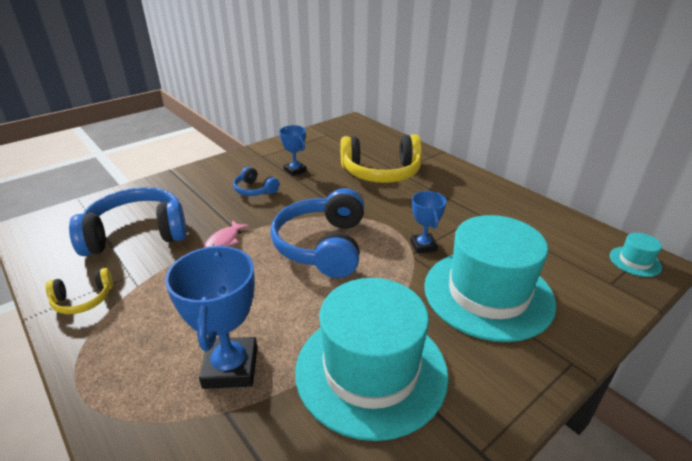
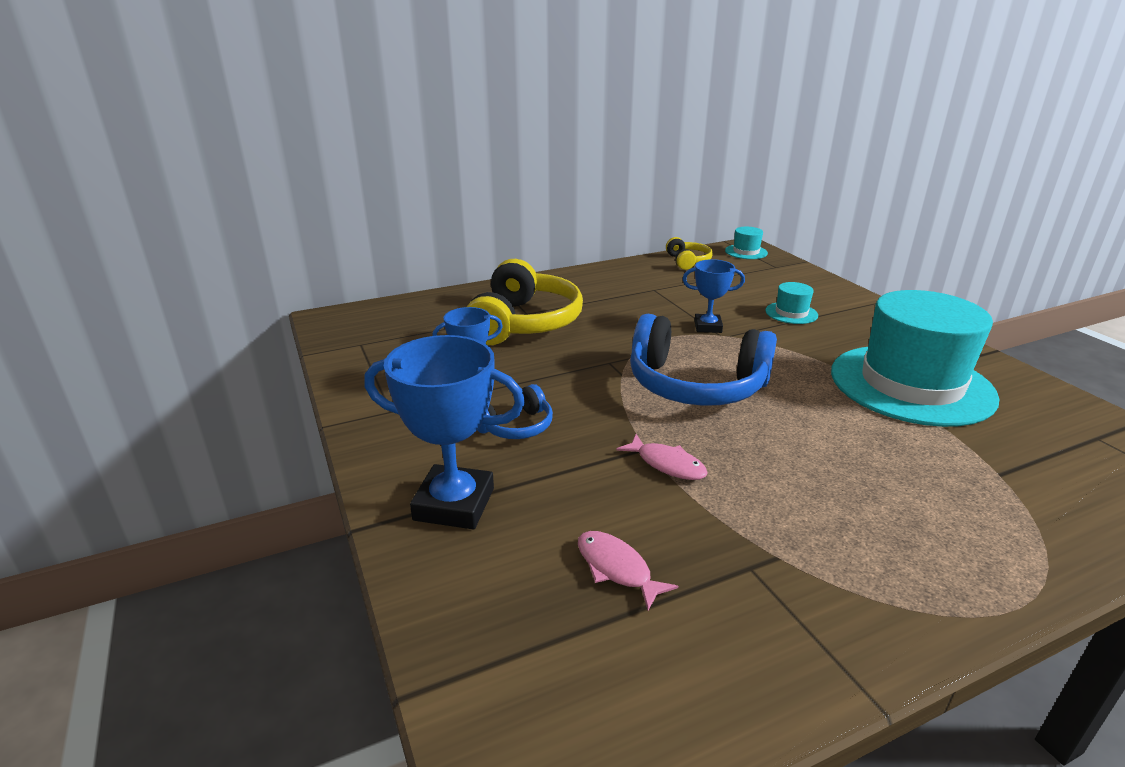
camera: 75 degrees left, 5 degrees down
(83, 300) = (822, 626): yellow headphones -> yellow headphones (687, 261)
(137, 234) = (616, 568): blue headphones -> pink fish
(230, 367) = (934, 468): blue trophy -> blue trophy (454, 504)
(488, 293) = (791, 313): turquoise hat -> turquoise hat, size x0.40

